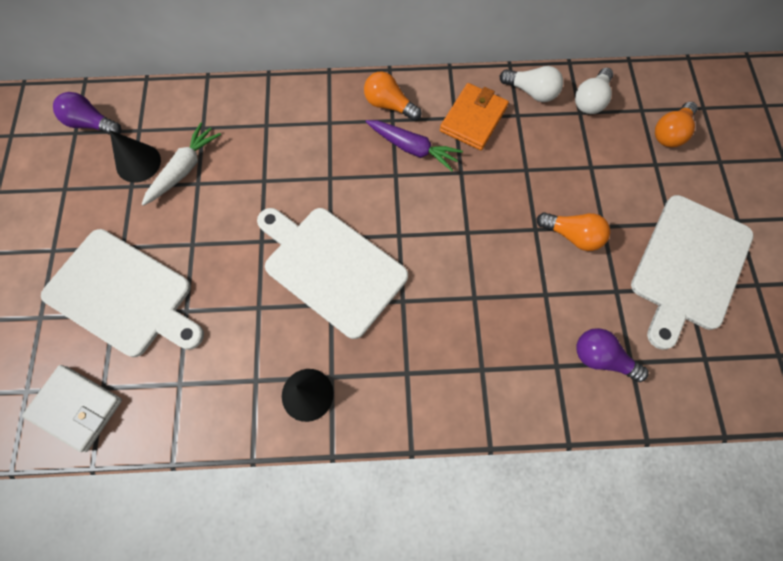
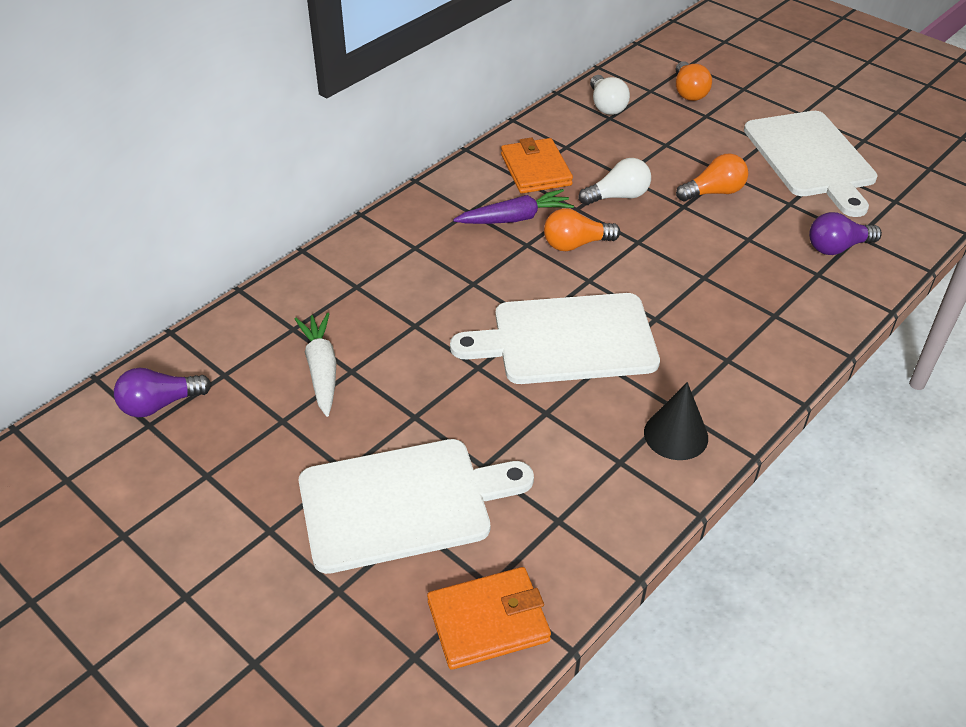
camera: 45 degrees left, 25 degrees down
(77, 408) = (488, 621): white wallet -> orange wallet
(138, 163) = (263, 398): black cone -> none
(389, 105) = (451, 203): orange light bulb -> orange light bulb (576, 244)
(531, 92) = (555, 126): white light bulb -> white light bulb (618, 196)

